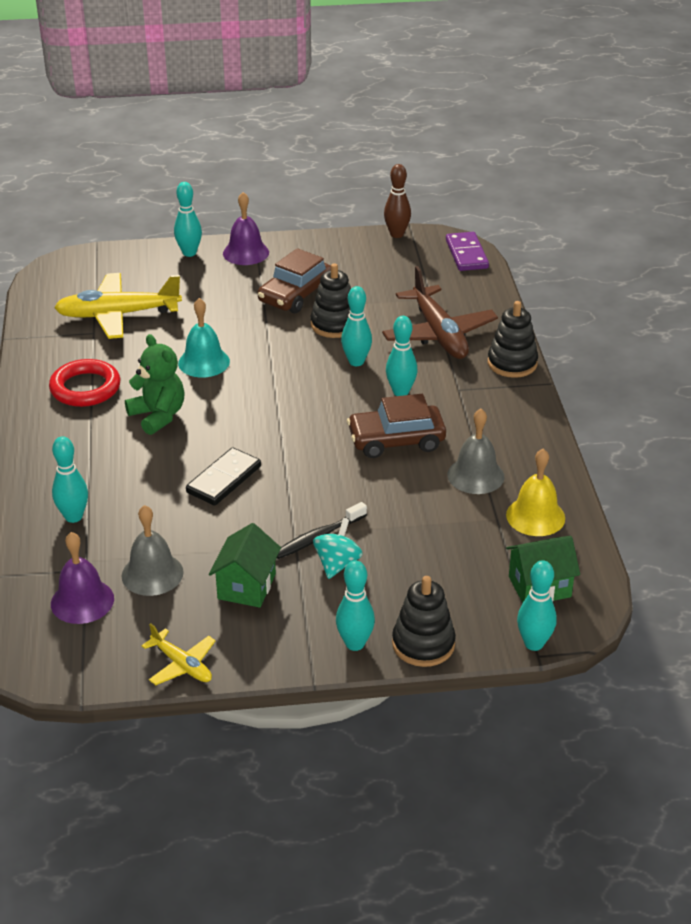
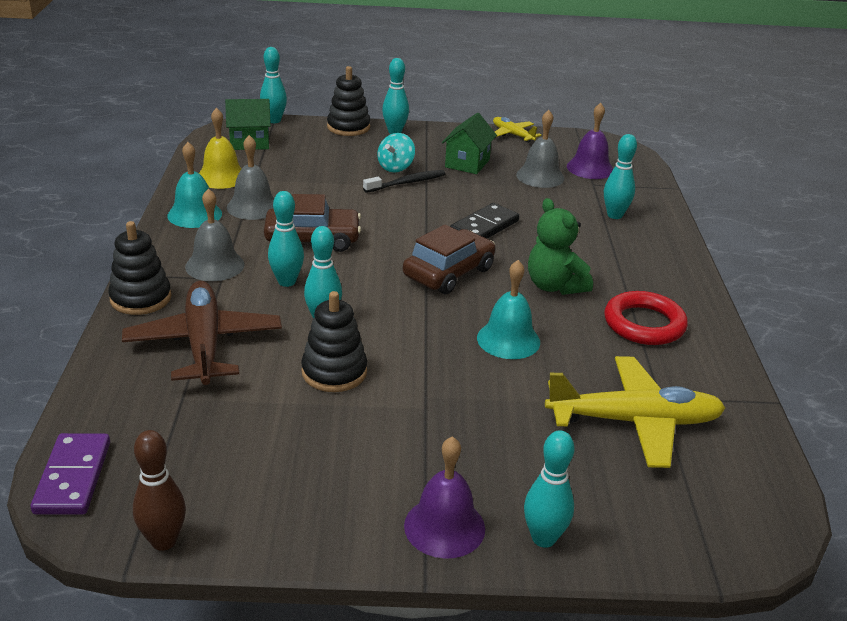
camera: 175 degrees left, 5 degrees down
(295, 295) = (377, 427): brown car -> brown car (449, 273)
(472, 401) = (215, 265): none -> grey bell
(528, 457) = (194, 214): none -> turquoise bell

